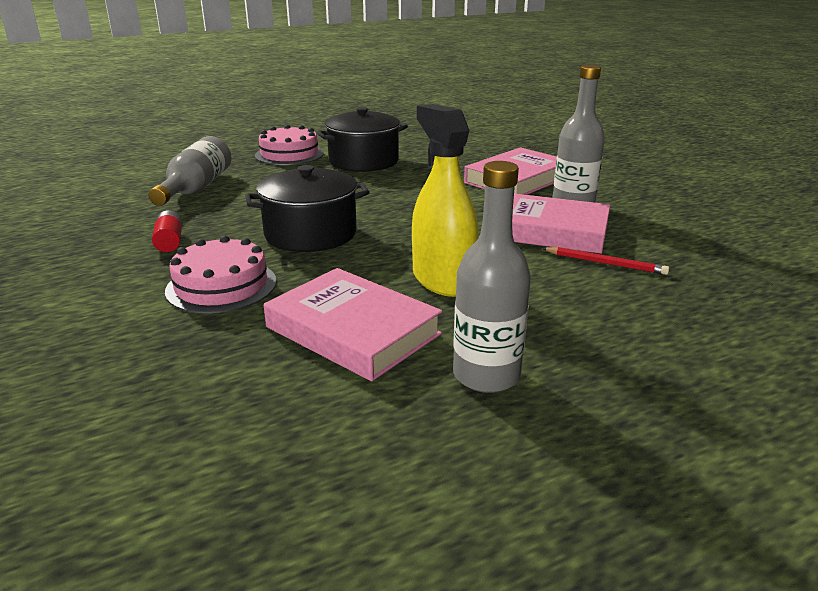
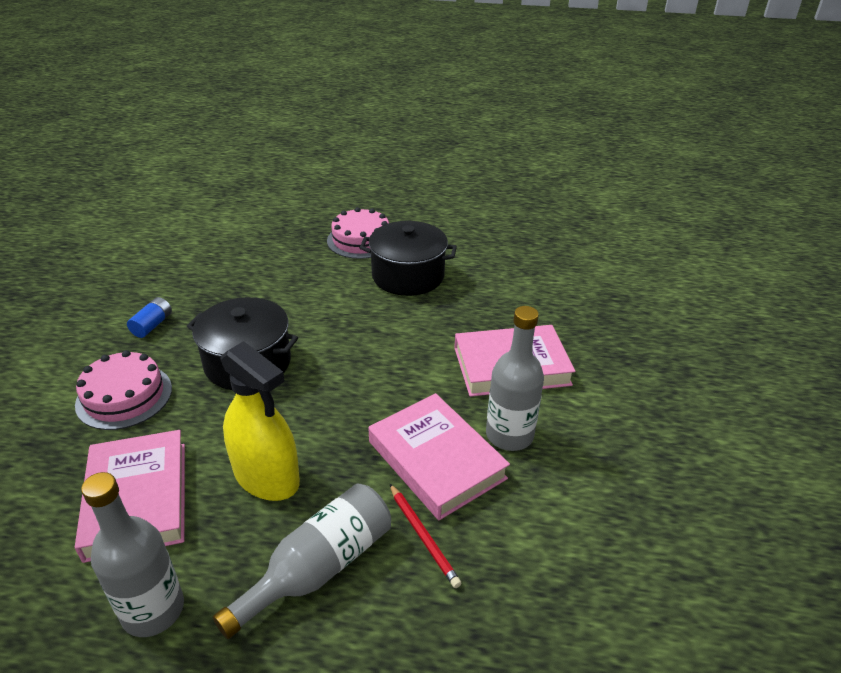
camera: 35 degrees right, 10 degrees up
(169, 242) = (152, 325): red battery -> blue battery
(196, 188) = (241, 262): grey bottle -> grey bottle (319, 567)
(443, 279) = (266, 476): yellow spray bottle -> yellow spray bottle turned 120 degrees clockwise

